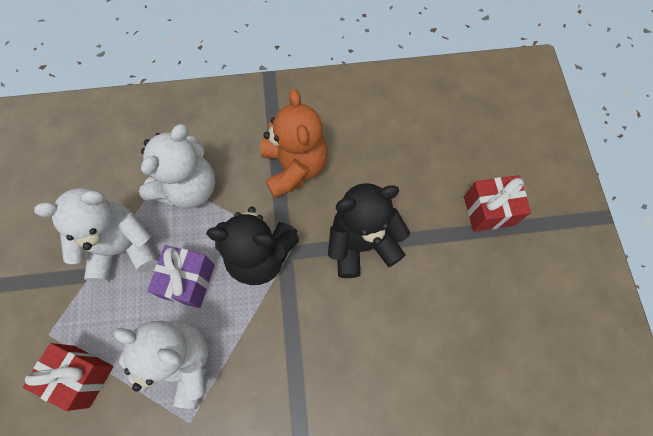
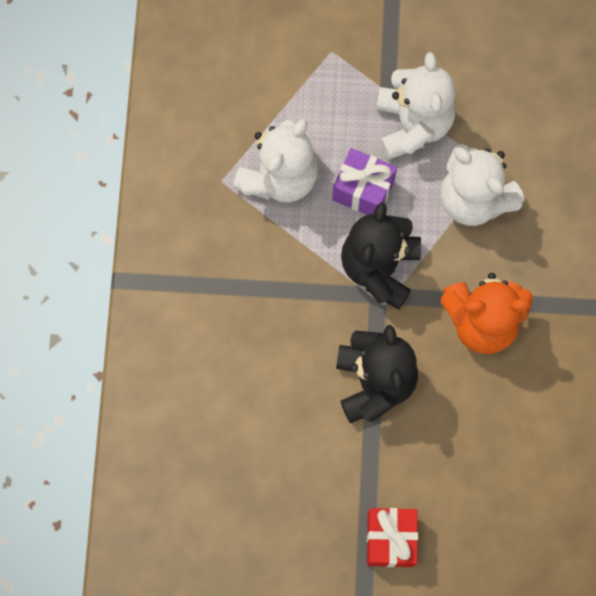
camera: 100 degrees right, 5 degrees up
(81, 376) = (284, 83): red gift -> none

